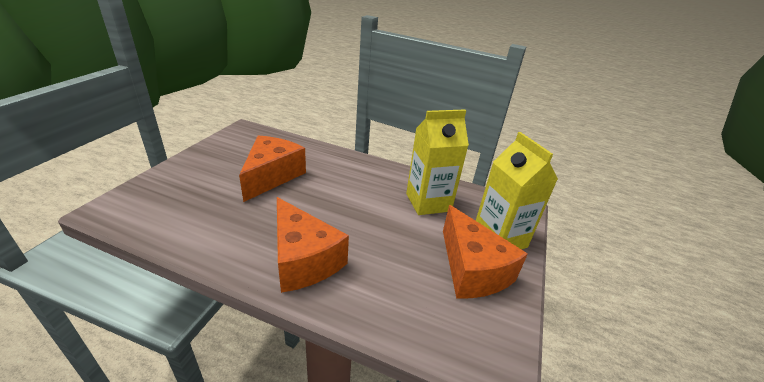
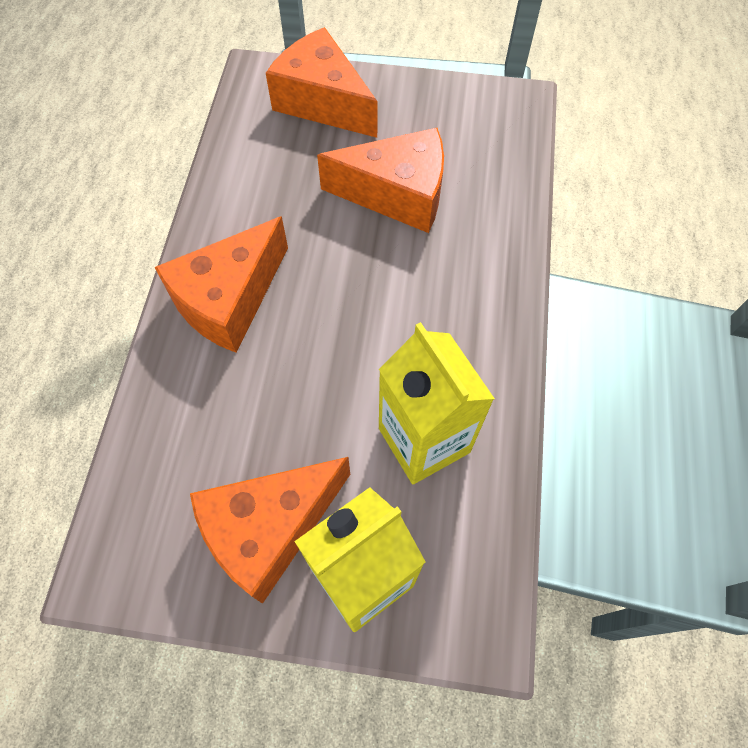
camera: 80 degrees right, 30 degrees up
(171, 186) = (323, 102): none -> orange cheese

